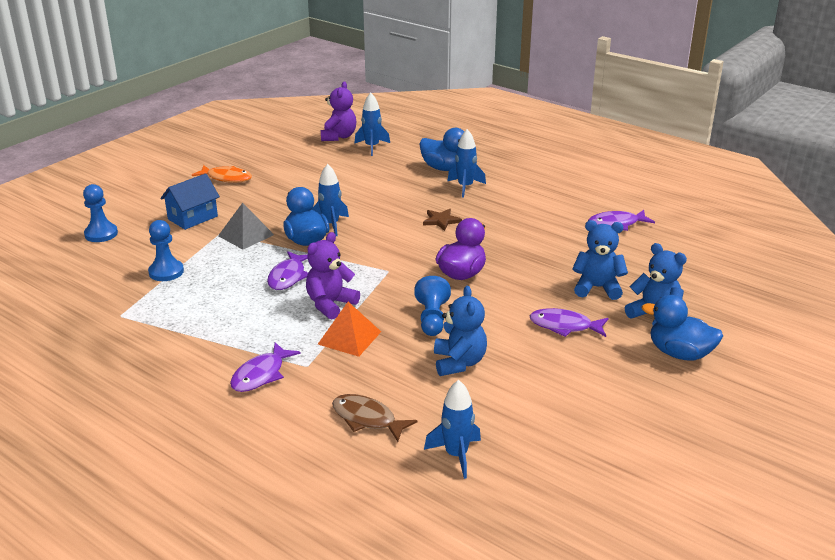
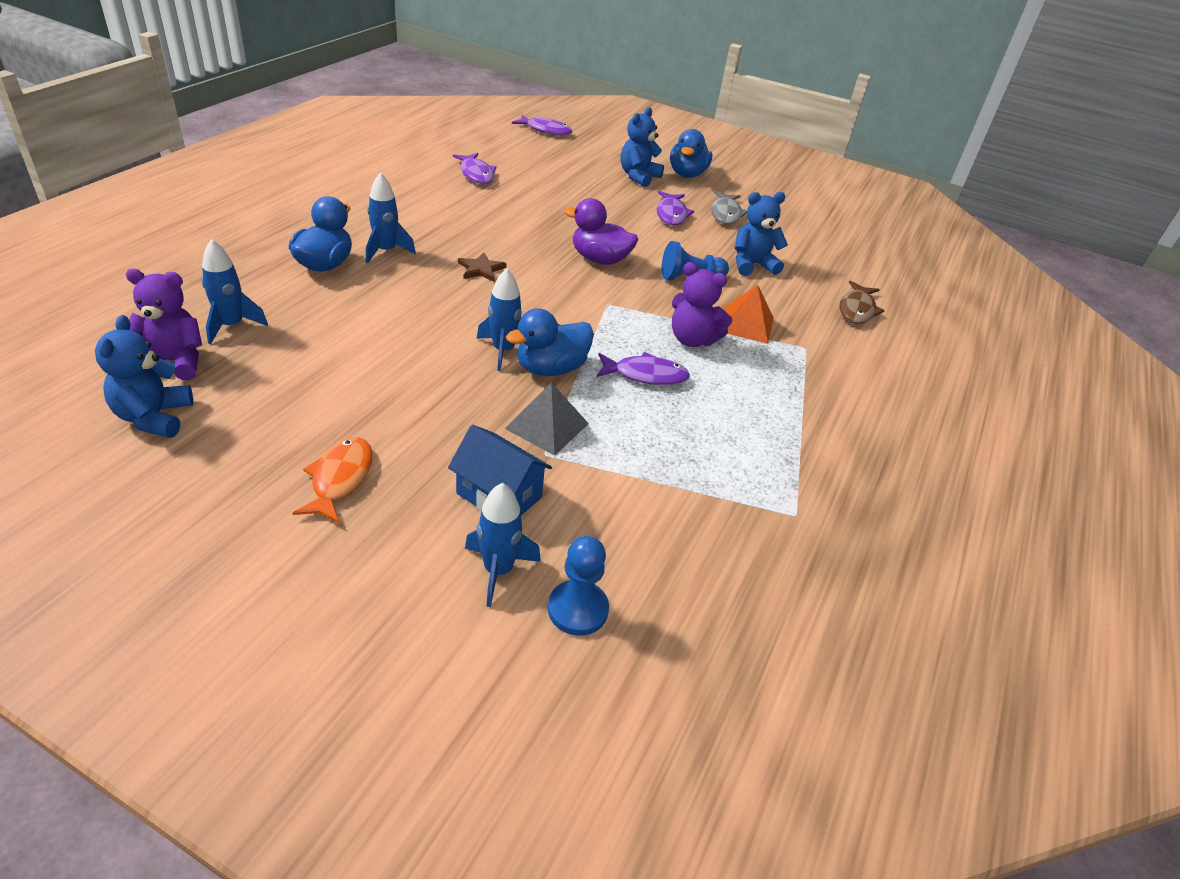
camera: 105 degrees left, 10 degrees up
(166, 272) = (673, 491): blue pawn -> none
(261, 375) = (838, 375): purple fish -> purple fish (546, 130)
(456, 455) = (867, 269): blue rocket -> blue rocket (498, 570)
(577, 366) = (726, 214): none -> grey fish
(597, 288) = (602, 195): blue teddy bear -> blue teddy bear (154, 417)

